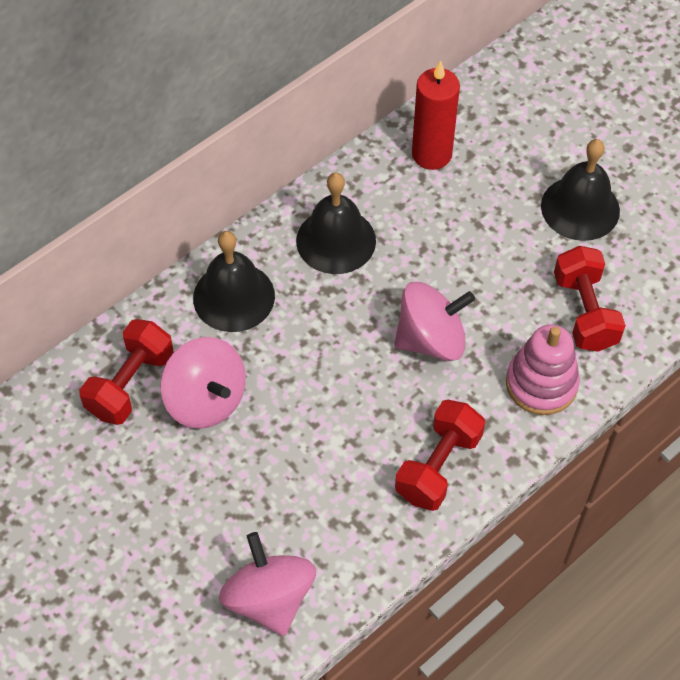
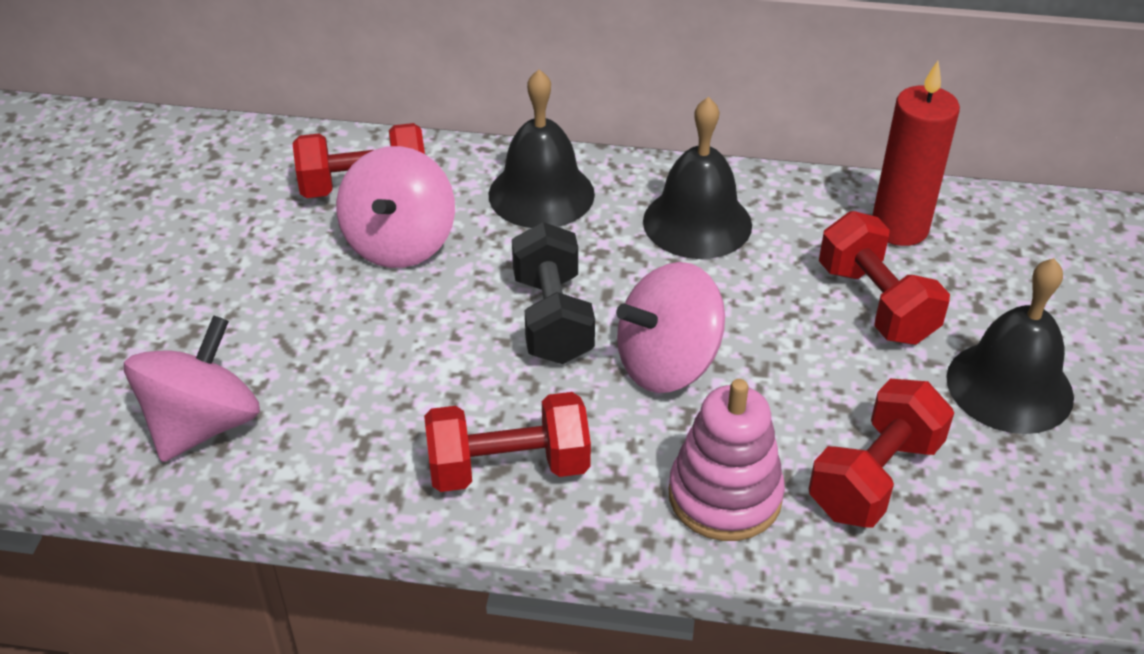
camera: 50 degrees right, 15 degrees down
(346, 367) = (552, 318): none -> black dumbbell
(431, 339) = (667, 364): pink spinning top -> pink spinning top turned 120 degrees clockwise
(475, 213) = (876, 304): none -> red dumbbell

